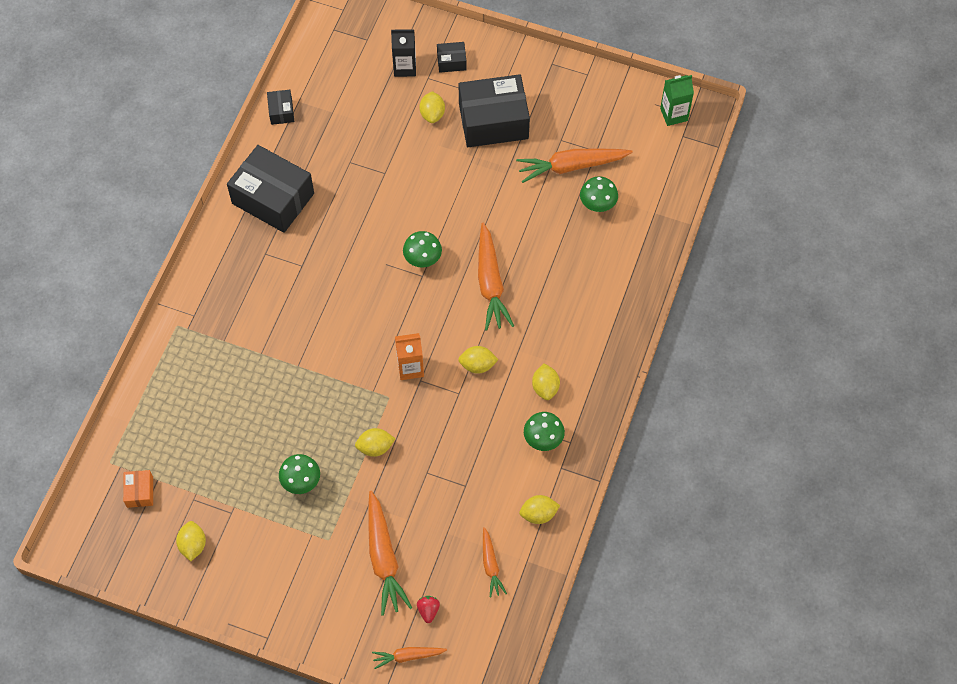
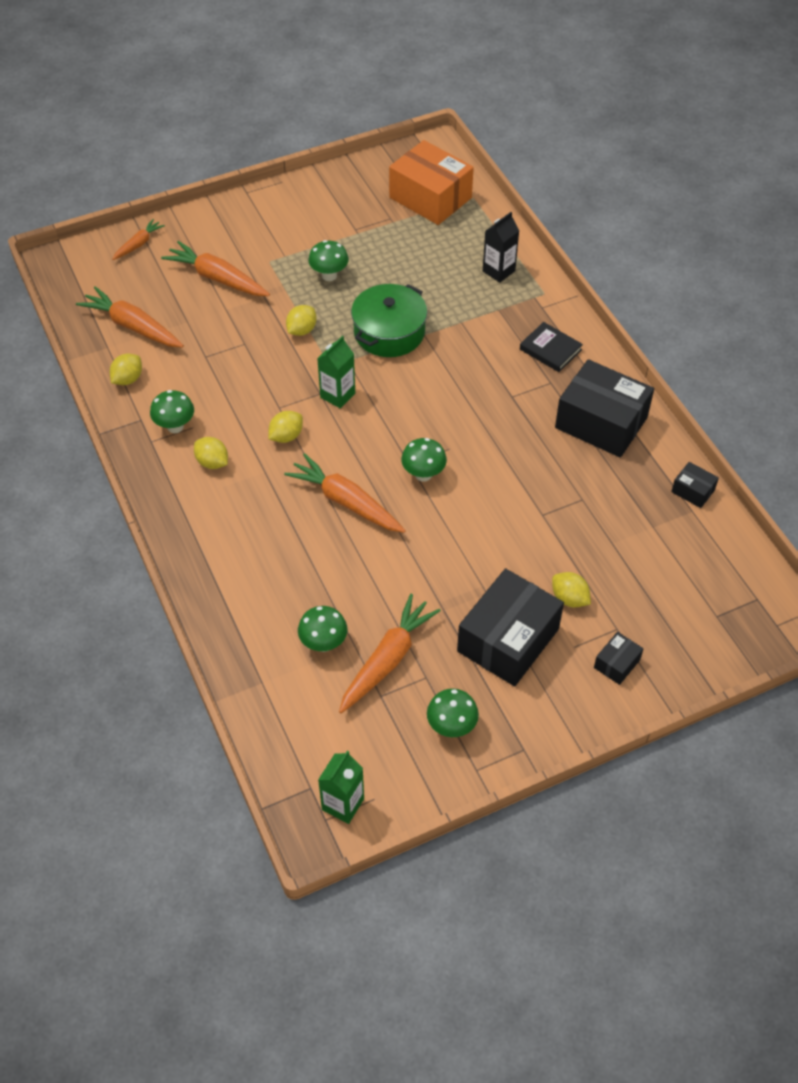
camera: 135 degrees right, 10 degrees down
(140, 492) = (430, 198): orange box -> orange box, size x2.24
(193, 545) = (357, 198): yellow lemon -> none
(233, 277) = (550, 349): none -> black book
(273, 198) = (601, 423): black box -> black box turned 45 degrees clockwise
(318, 389) = (389, 332): none -> green pot
(405, 67) = (649, 620): black carton -> black carton (498, 271)
(410, 368) = (337, 395): orange carton -> green carton
(428, 610) = (151, 274): red strawberry -> none
(491, 565) = (132, 326): orange carrot -> orange carrot, size x1.78
(576, 104) = (451, 727): none -> green mushroom

